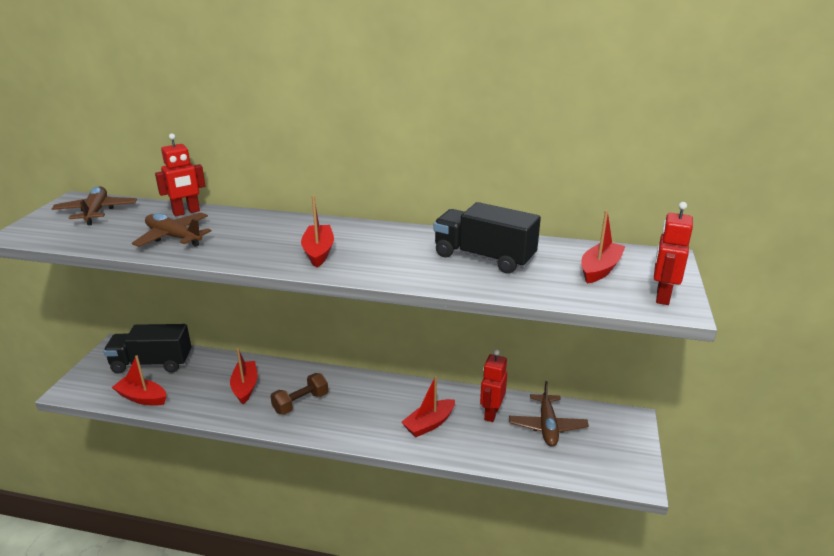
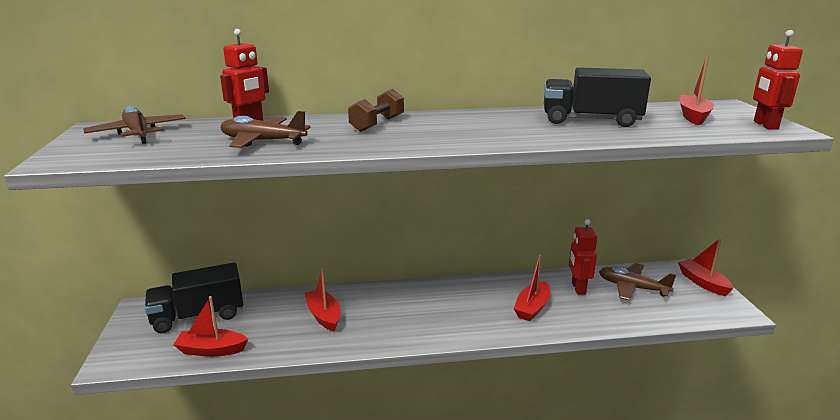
camera: 20 degrees left, 5 degrees down
(301, 403) = (394, 317): brown dumbbell -> brown dumbbell (377, 124)
(318, 252) = (435, 134): red boat -> red boat (703, 282)
(547, 426) = (632, 287): brown plane -> brown plane turned 135 degrees clockwise

